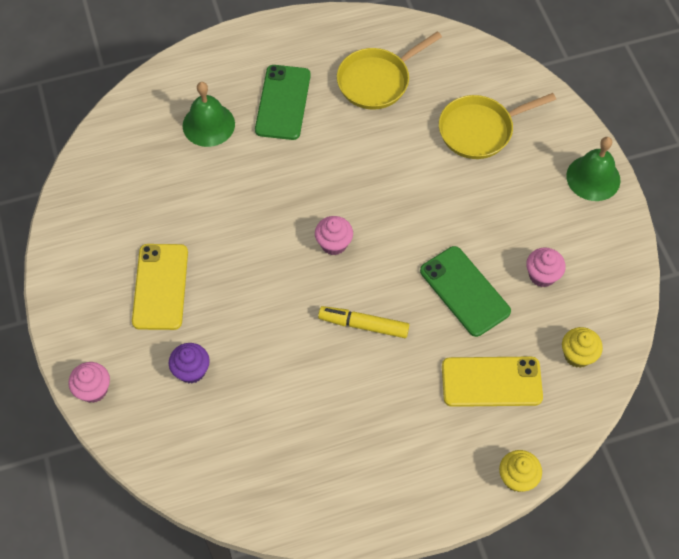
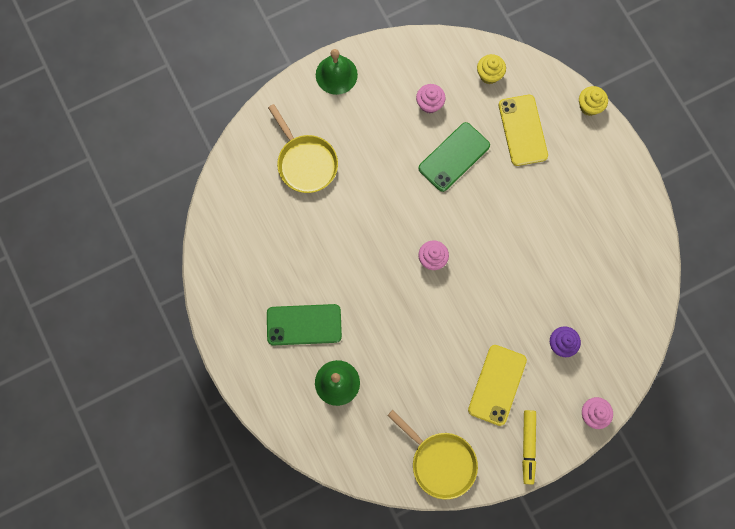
camera: 100 degrees left, 15 degrees up
(160, 287) = (497, 385): yellow phone -> yellow phone turned 60 degrees counterclockwise
(363, 325) = (497, 225): yellow marker -> yellow marker (528, 447)
(377, 81) = (268, 250): yellow pan -> yellow pan (440, 461)

